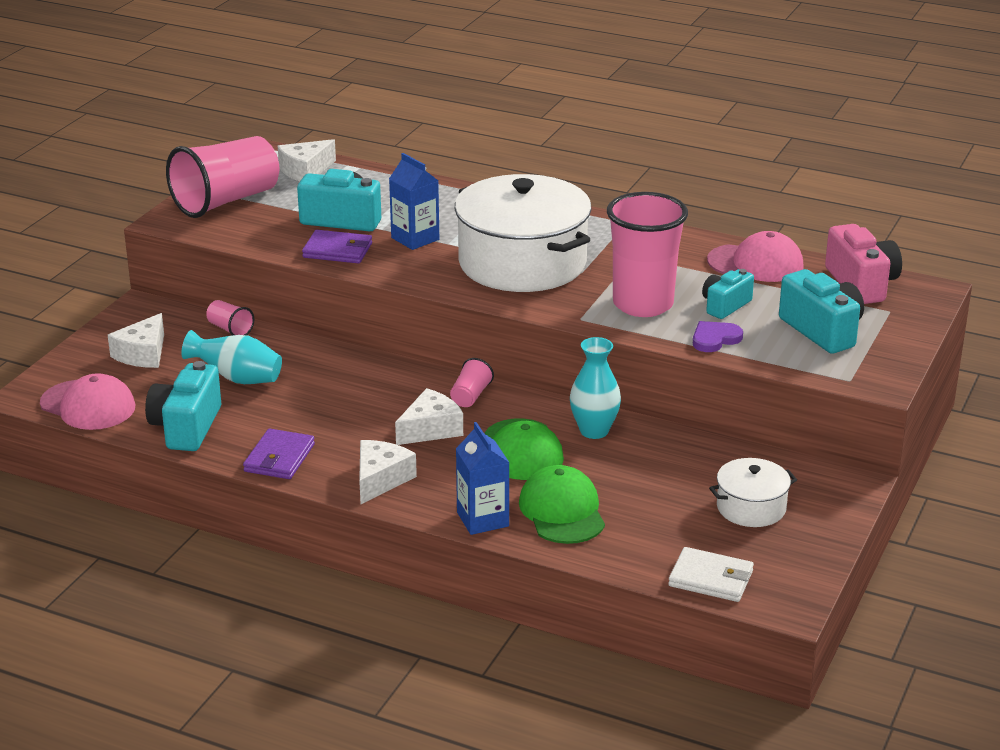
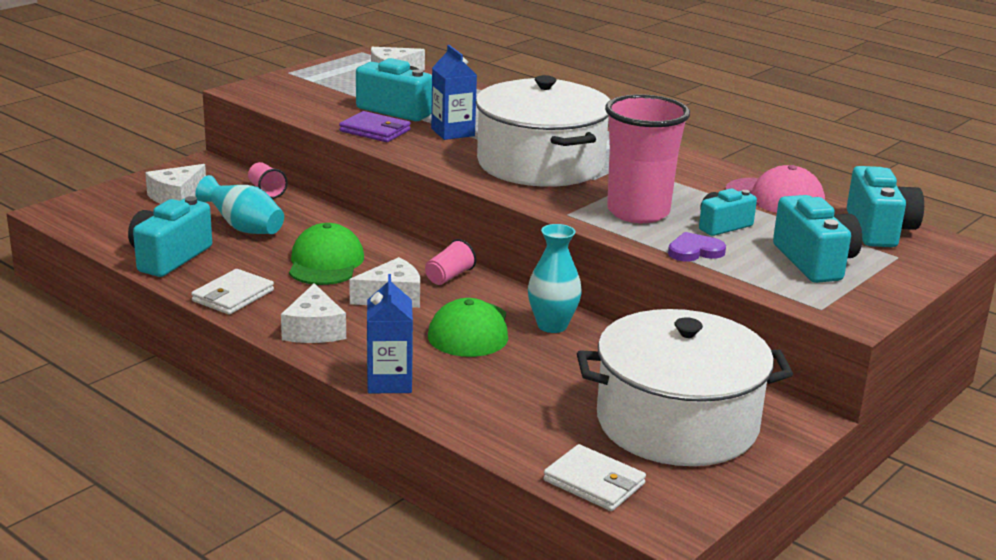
camera: 15 degrees right, 5 degrees down
(88, 405) = (97, 227): pink cap -> none
(226, 201) = (305, 84): pink cup -> none
(279, 458) = (233, 296): purple wallet -> white wallet
(380, 479) = (314, 330): white cheese -> white cheese turned 135 degrees clockwise
(562, 511) = (475, 389): green cap -> green cap (325, 263)
(751, 508) = (677, 423): white pot -> white pot, size x2.11
(861, 284) = (879, 230): pink camera -> turquoise camera

